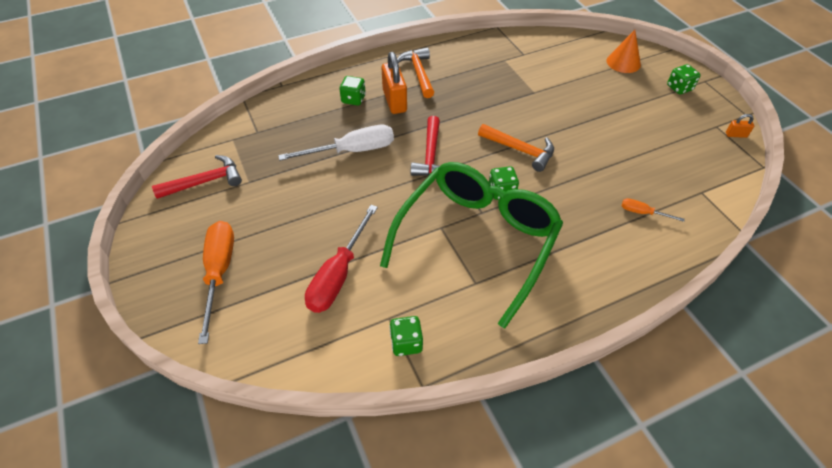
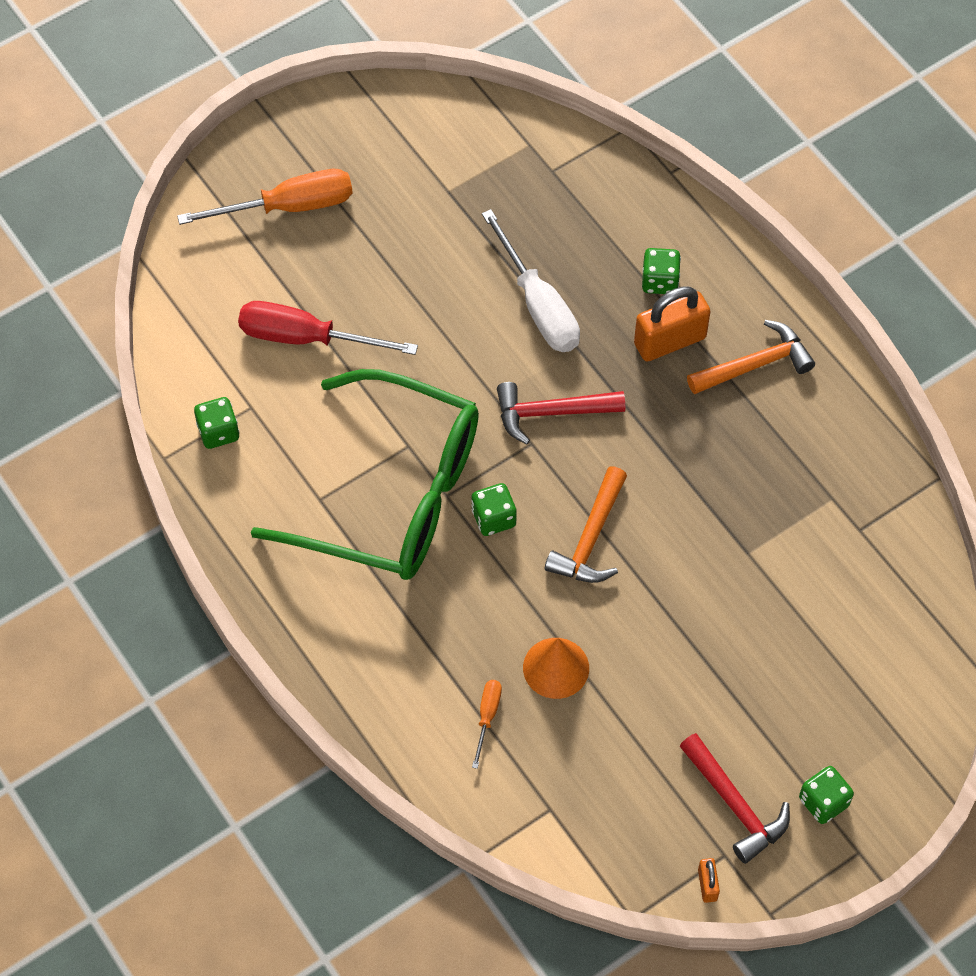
camera: 80 degrees right, 10 degrees up
(205, 182) = (437, 140): red hammer -> red hammer (735, 805)
(623, 62) = (880, 706): orange cone -> orange cone (556, 668)

